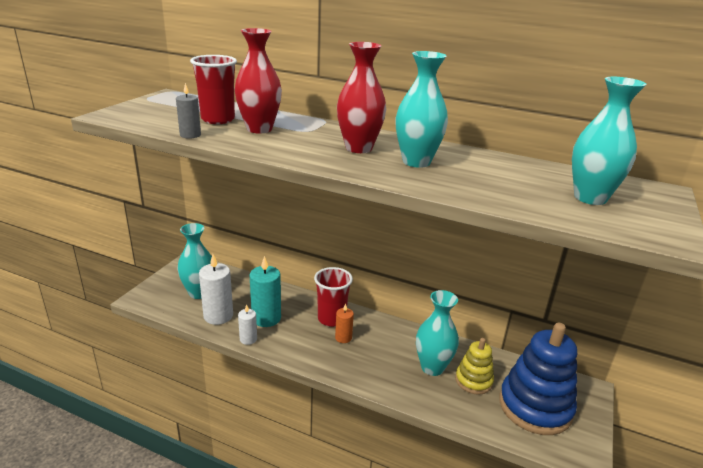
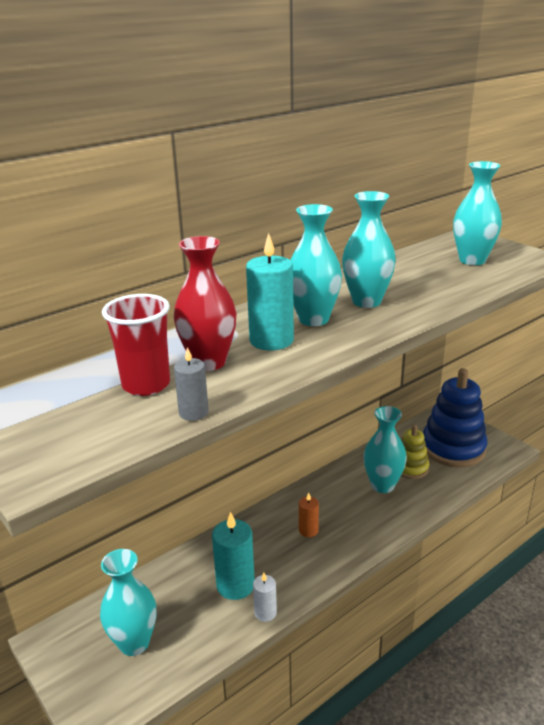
camera: 60 degrees left, 0 degrees up
(218, 316) = (200, 632): white candle -> none
(308, 140) = (271, 340): none -> turquoise candle
(331, 319) = (271, 529): red cup -> none
(359, 148) = (313, 319): red vase -> turquoise vase

